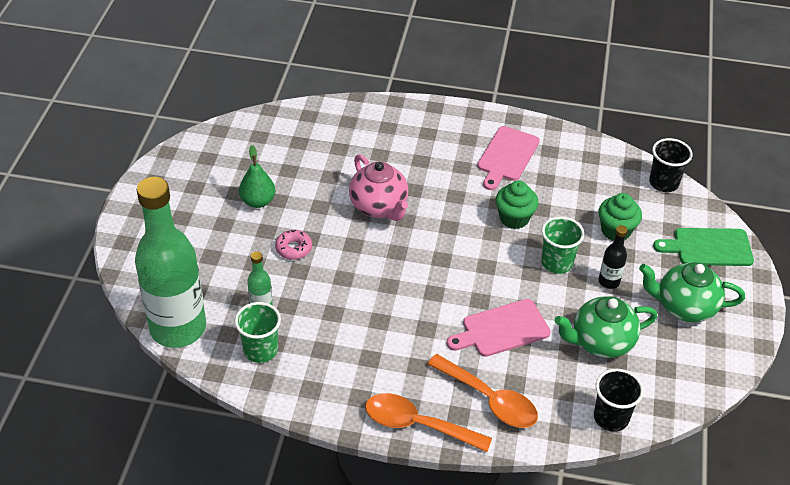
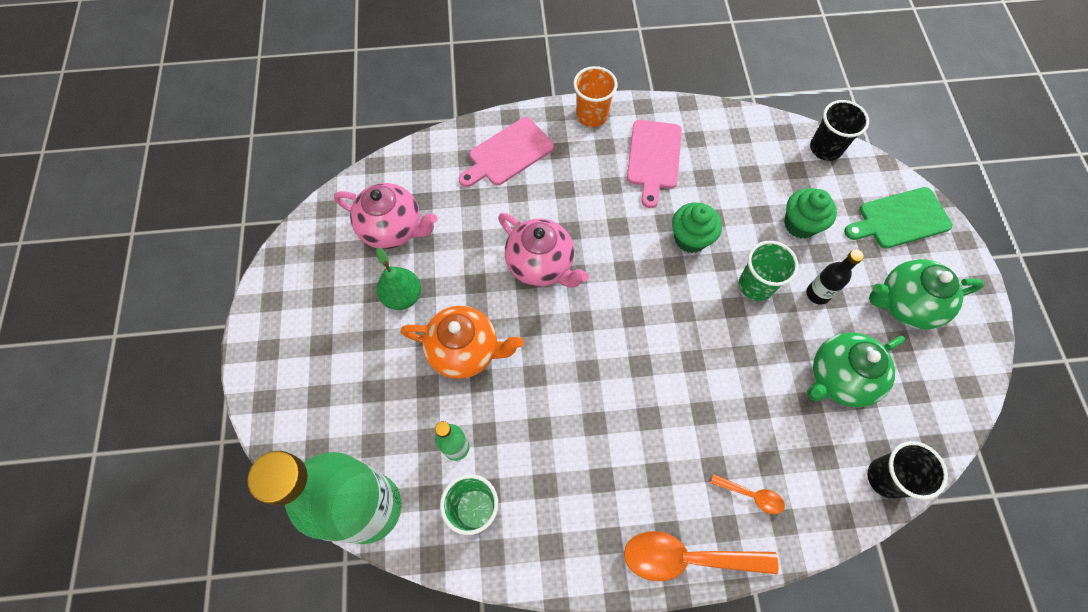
camera: 15 degrees left, 20 degrees up
(267, 155) = (393, 229): none -> pink teapot
(293, 248) = (465, 351): pink donut -> orange teapot
(466, 115) = (592, 115): none -> orange cup
(489, 399) = (751, 495): orange spoon -> orange spoon, size x0.50
(502, 329) = (731, 393): pink cutting board -> pink cutting board (508, 154)

